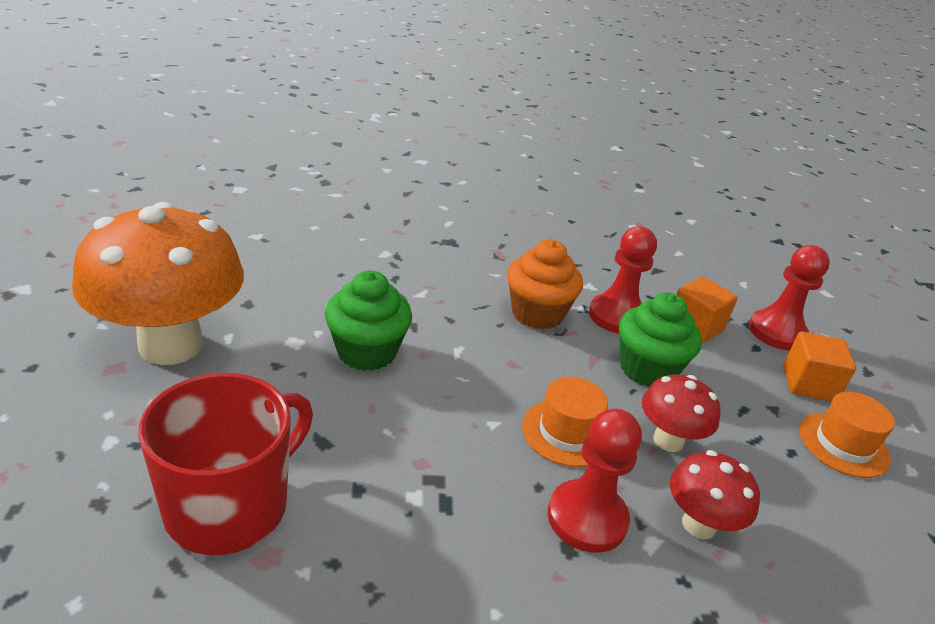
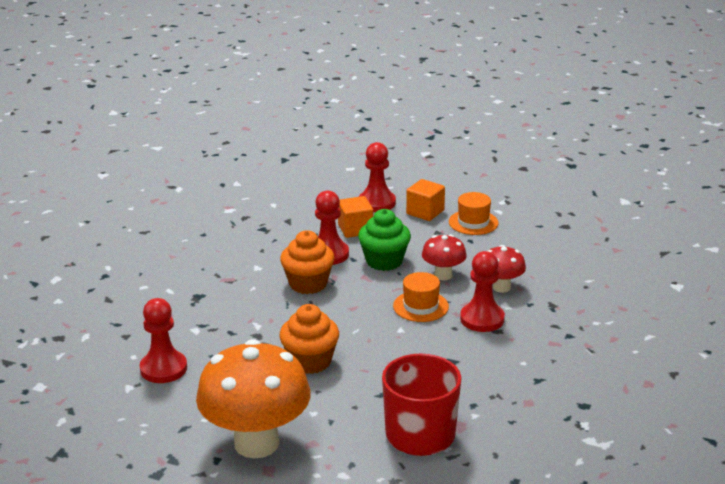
camera: 60 degrees left, 5 degrees down
(299, 249) = (163, 369): none -> red pawn
(366, 352) = (310, 361): green cupcake -> orange cupcake

